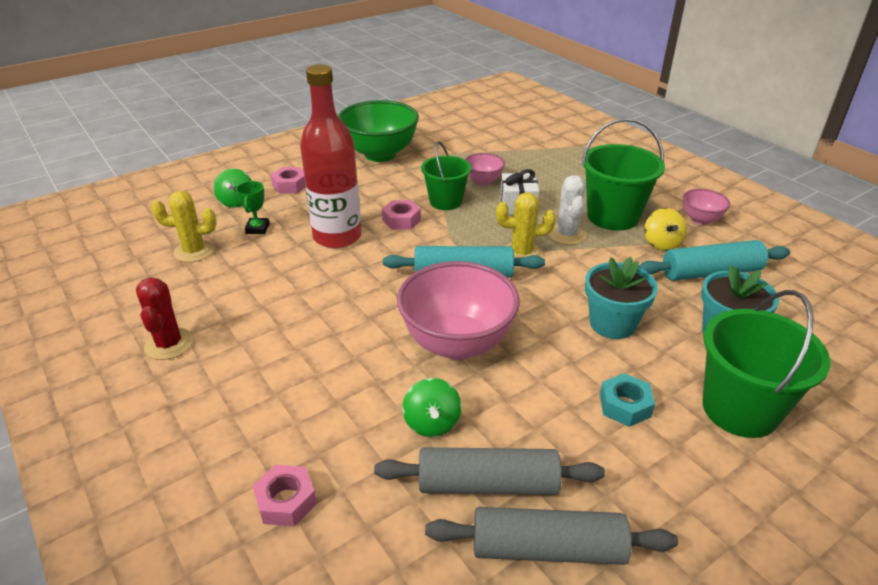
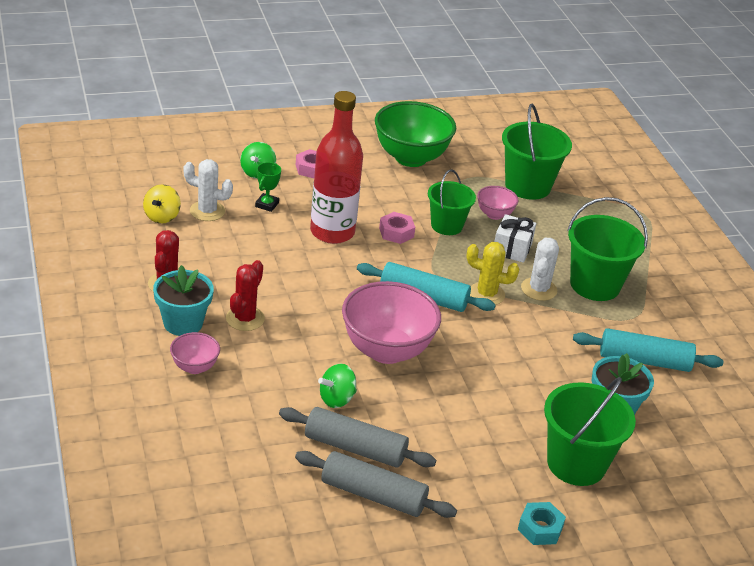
camera: 15 degrees right, 0 degrees up
(194, 251) = (207, 211): yellow cactus -> white cactus
(279, 357) = (245, 319): none -> red cactus
(286, 501) = (215, 414): pink nut -> none
(432, 423) = (336, 399): green spinning top -> green spinning top turned 45 degrees clockwise
(496, 151) = (527, 186): none -> green bucket
(612, 324) = (523, 374): turquoise flower pot -> turquoise flower pot (183, 323)
(625, 405) = (488, 433): turquoise nut -> turquoise nut (540, 528)
(661, 244) = (620, 323): yellow spinning top -> yellow spinning top (162, 217)
(700, 219) = (677, 312): pink bowl -> pink bowl (194, 367)

